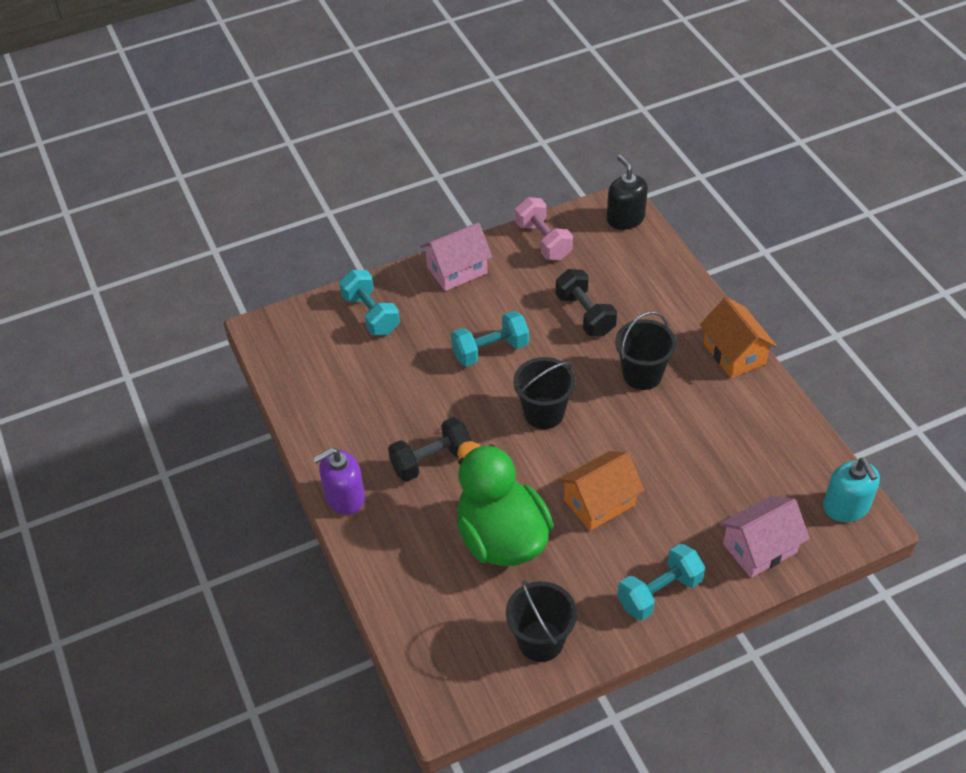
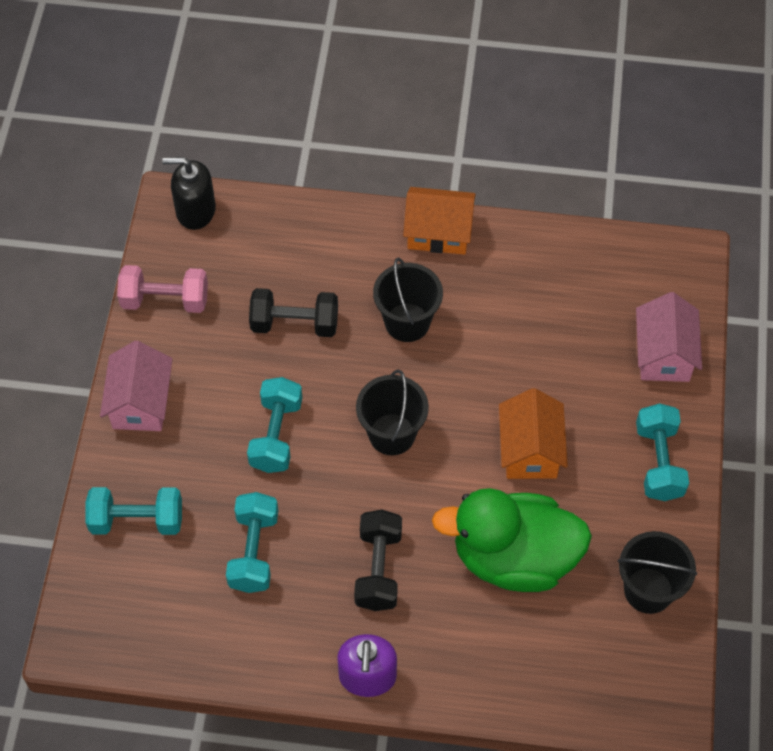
camera: 60 degrees left, 10 degrees up
(393, 385) = (254, 551): none -> turquoise dumbbell
(846, 506) = (665, 262): turquoise soap dispenser -> none

